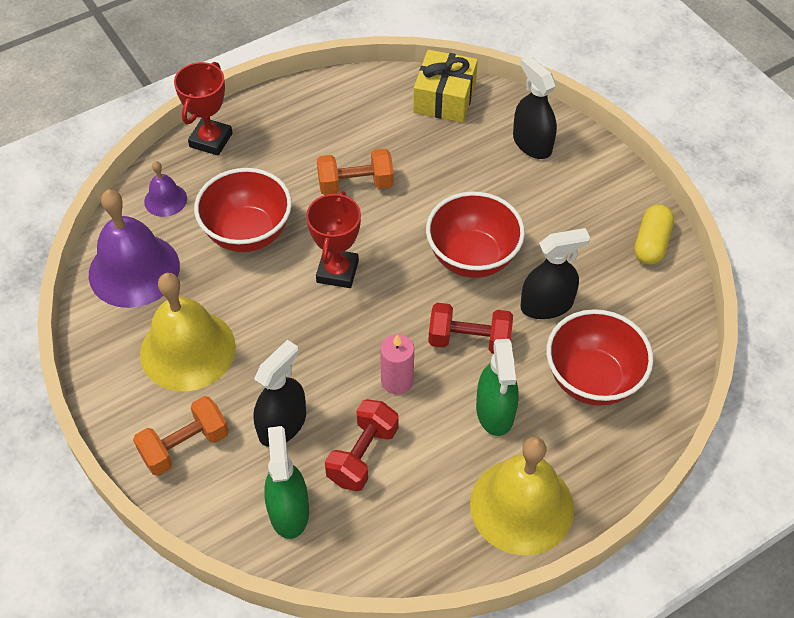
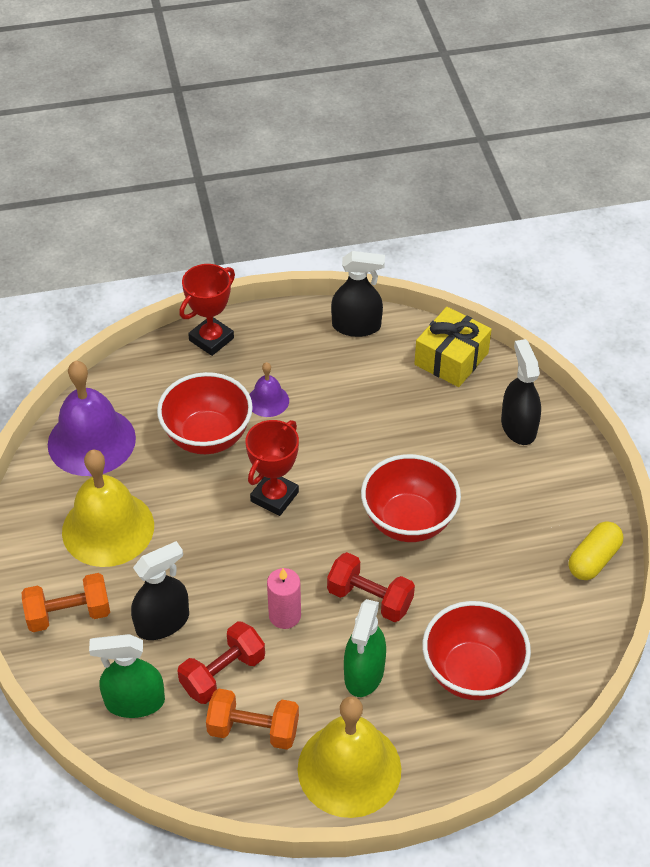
camera: 20 degrees right, 5 degrees down
(165, 200) = (146, 384): purple bell -> purple bell (268, 400)
(289, 511) = (134, 702): green spray bottle -> green spray bottle turned 105 degrees counterclockwise
(355, 184) = (328, 419): orange dumbbell -> orange dumbbell (253, 730)
(547, 305) = (460, 588): black spray bottle -> black spray bottle (356, 326)

